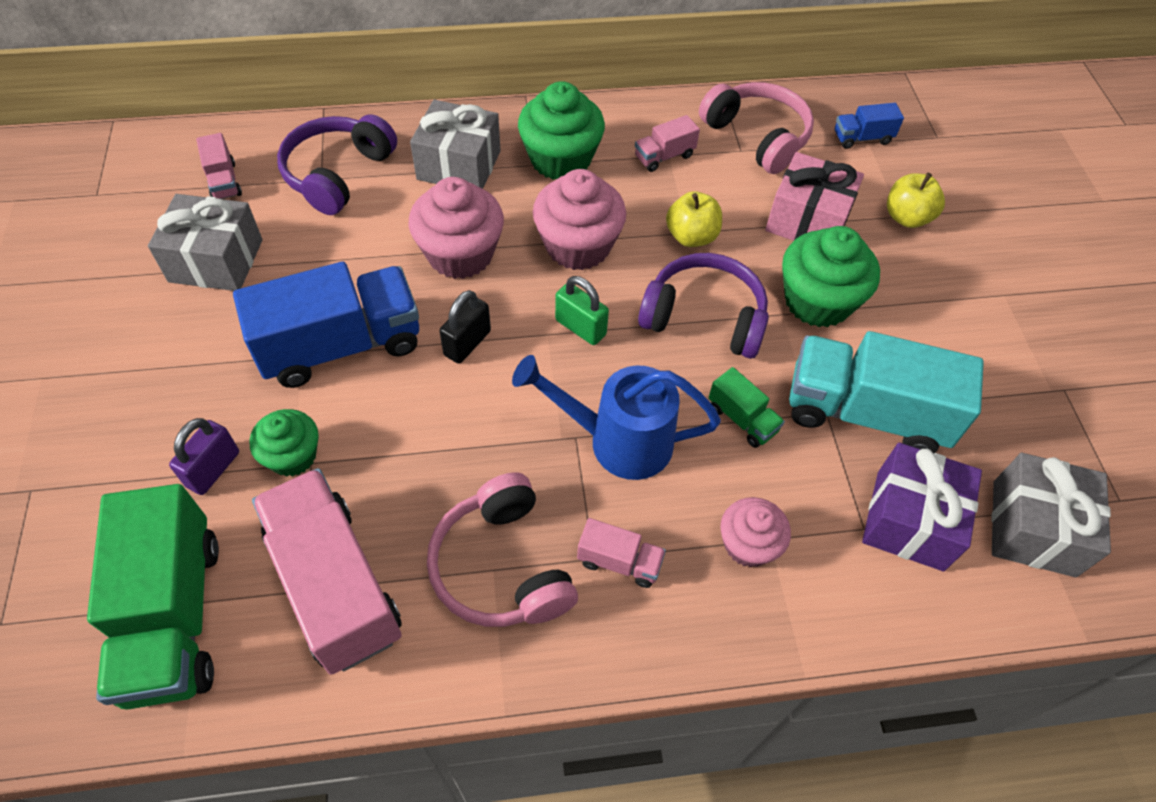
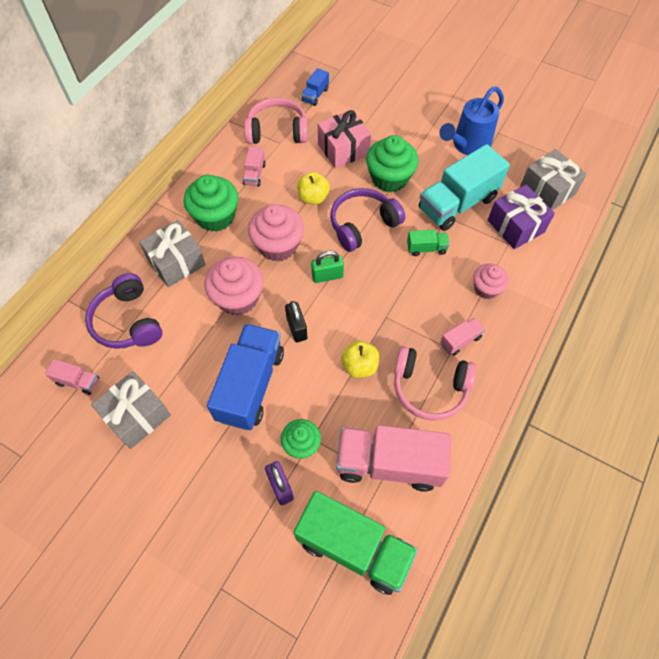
camera: 50 degrees left, 5 degrees up
(618, 441) = (401, 302): blue watering can -> blue watering can (467, 145)
(907, 217) = (373, 114): yellow apple -> yellow apple (359, 366)

